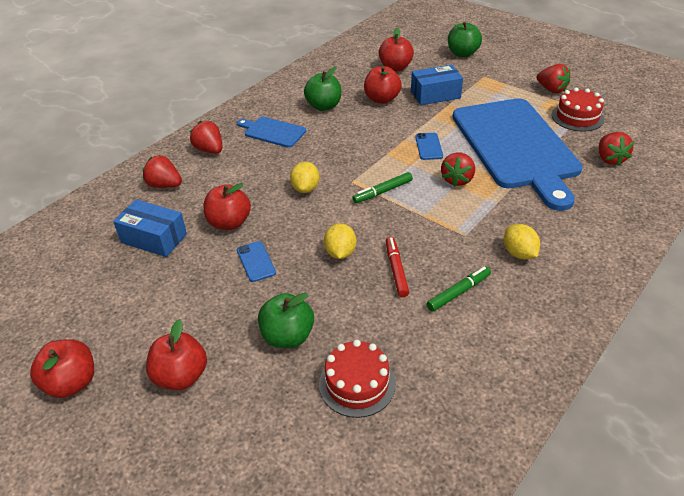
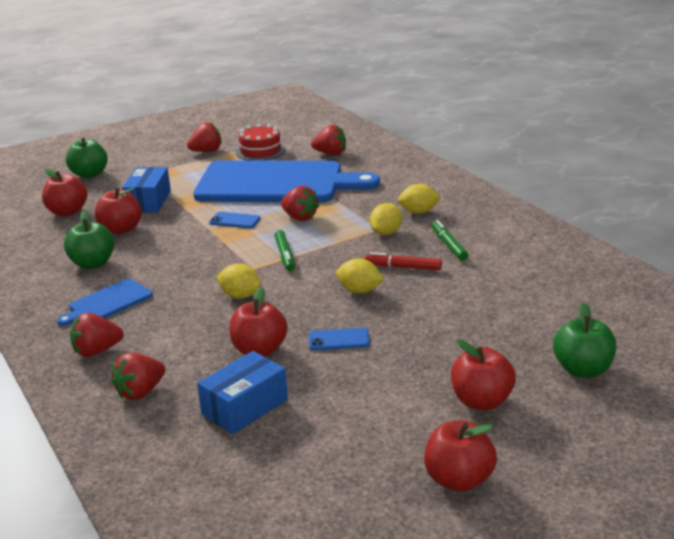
camera: 70 degrees left, 15 degrees down
(288, 336) = (458, 334): green apple -> green apple (582, 370)
(357, 383) = (530, 307): red cake -> none
(459, 241) = (386, 233): none -> yellow lemon

